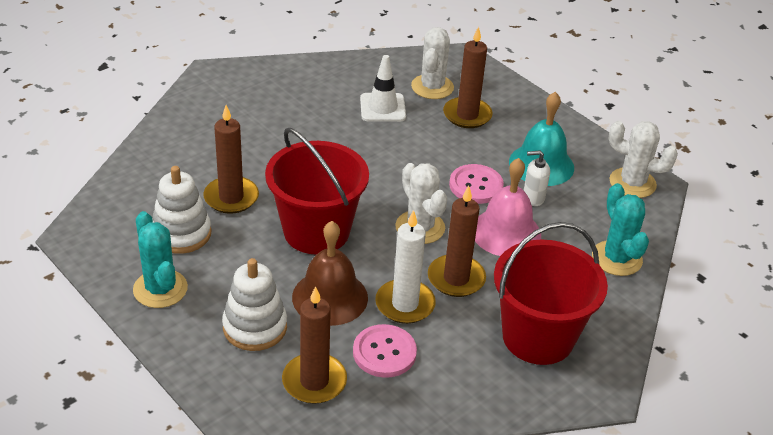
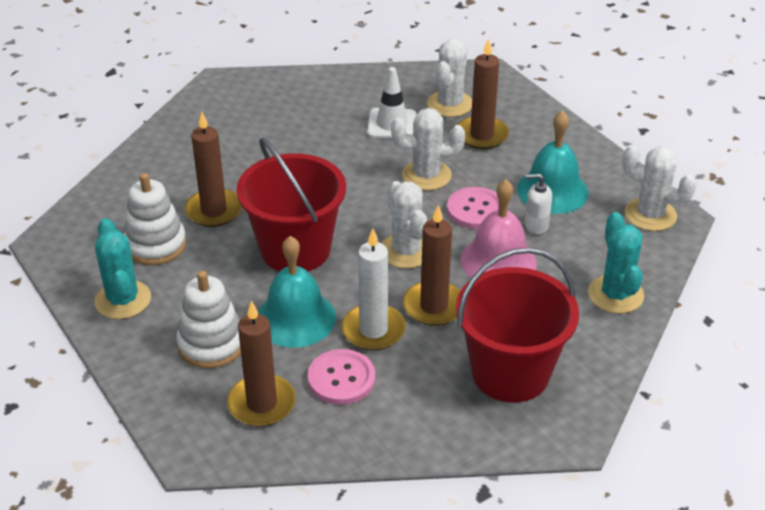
camera: 10 degrees right, 0 degrees up
(330, 297) = (295, 318): brown bell -> turquoise bell
(424, 155) = (426, 175): none -> white cactus

